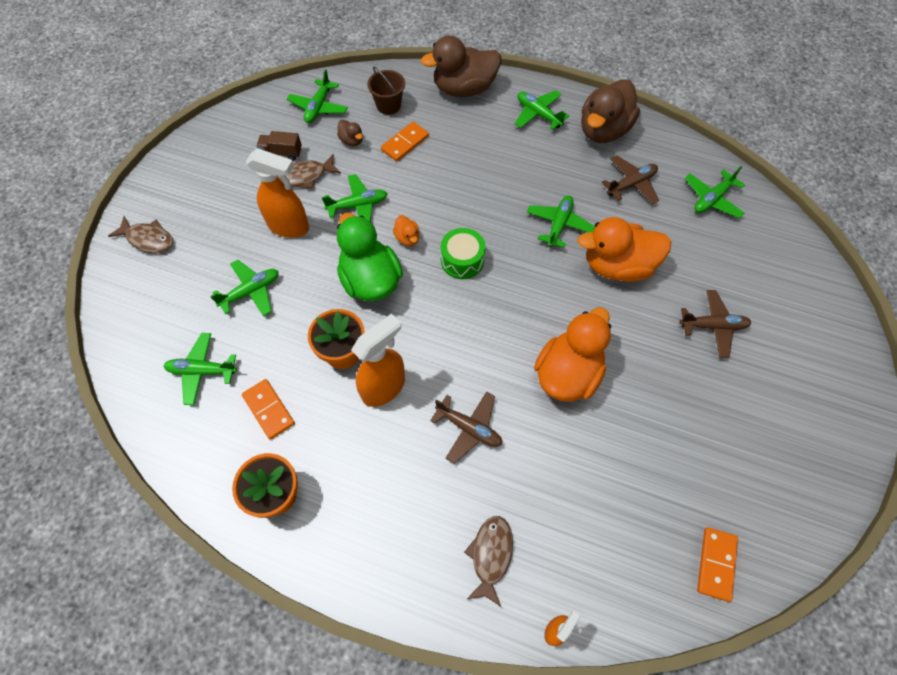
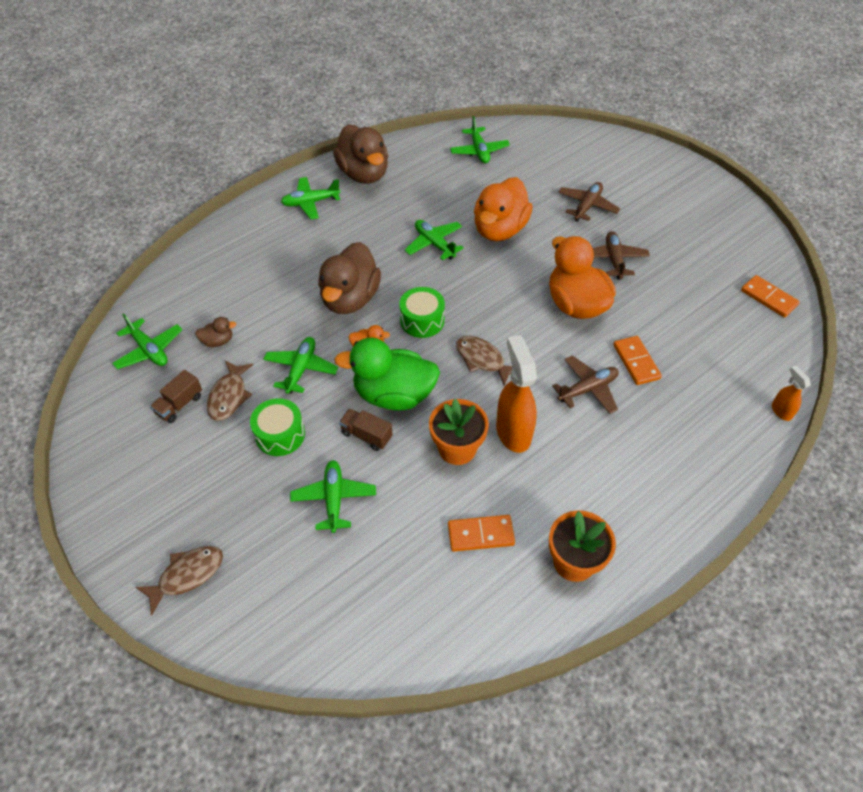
camera: 60 degrees left, 10 degrees down
(202, 371) = (399, 580): green plane -> none
(289, 226) = (280, 435): orange spray bottle -> green drum
(320, 282) = (366, 435): none -> brown truck
(388, 105) = (201, 295): brown bucket -> none
(405, 143) = (259, 303): orange domino -> orange domino (636, 362)
(464, 89) = (235, 235): brown duck -> brown duck (350, 299)
(490, 555) = (705, 425): brown fish -> brown fish (482, 360)
(631, 184) = (430, 185): brown plane -> brown plane (614, 259)

